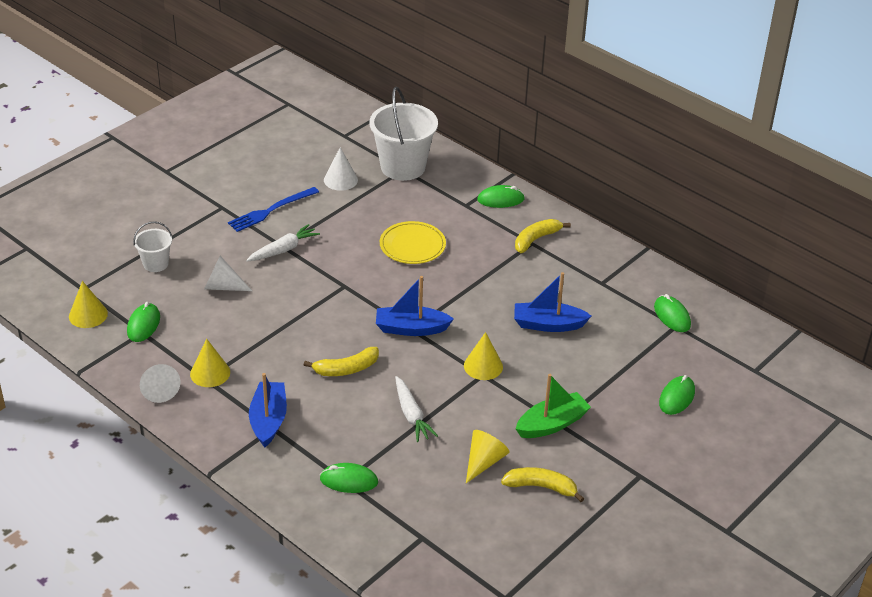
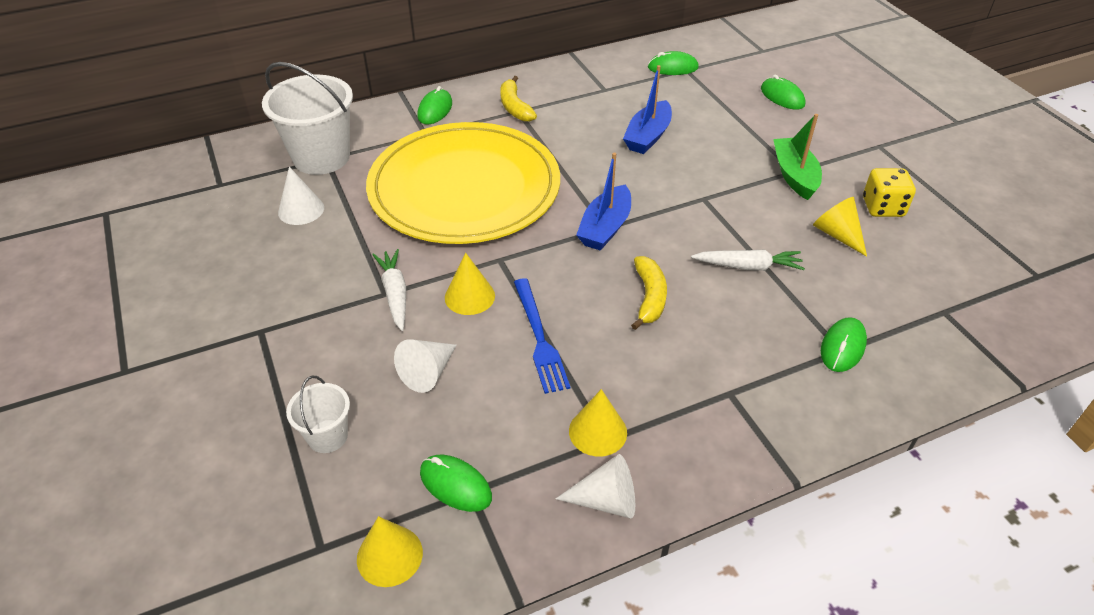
camera: 65 degrees left, 5 degrees up
(268, 420) = (714, 393): blue boat -> none
(271, 210) = (308, 285): blue fork -> blue fork (539, 338)
(412, 245) = (464, 188): yellow plate -> yellow plate, size x2.36
(483, 366) = (690, 194): yellow cone -> yellow cone (469, 296)
(541, 487) = (883, 207): yellow banana -> yellow dice

